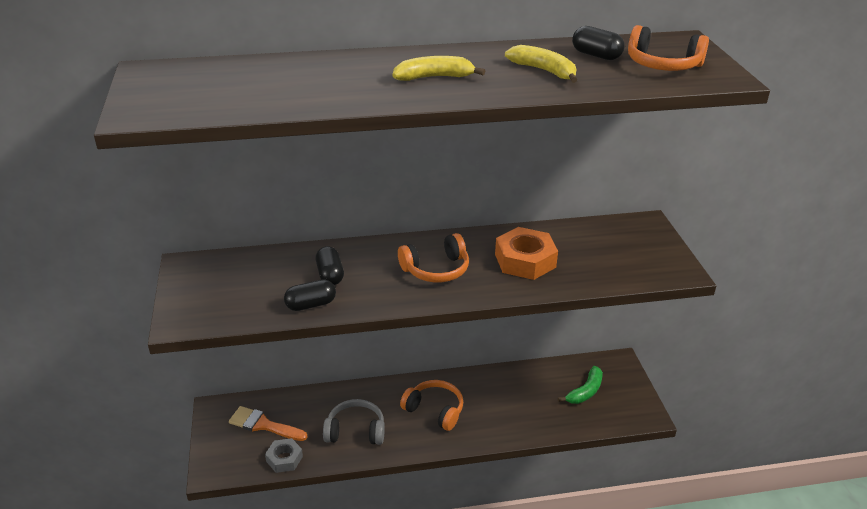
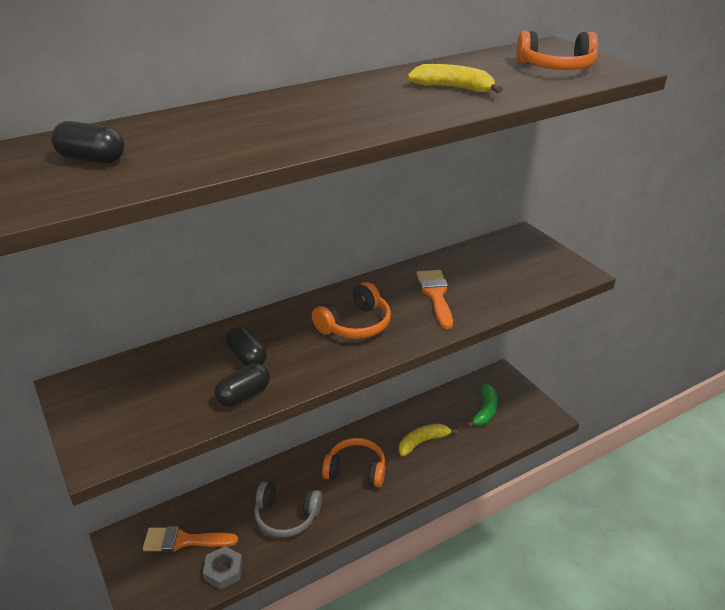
camera: 20 degrees left, 0 degrees up
(355, 431) = (286, 516): grey headphones -> grey headphones turned 150 degrees counterclockwise
(434, 77) = (350, 110): yellow banana -> yellow banana (422, 442)
(525, 260) = (436, 295): orange nut -> orange brush
(596, 55) = (488, 68): black capsule -> black capsule (92, 159)

